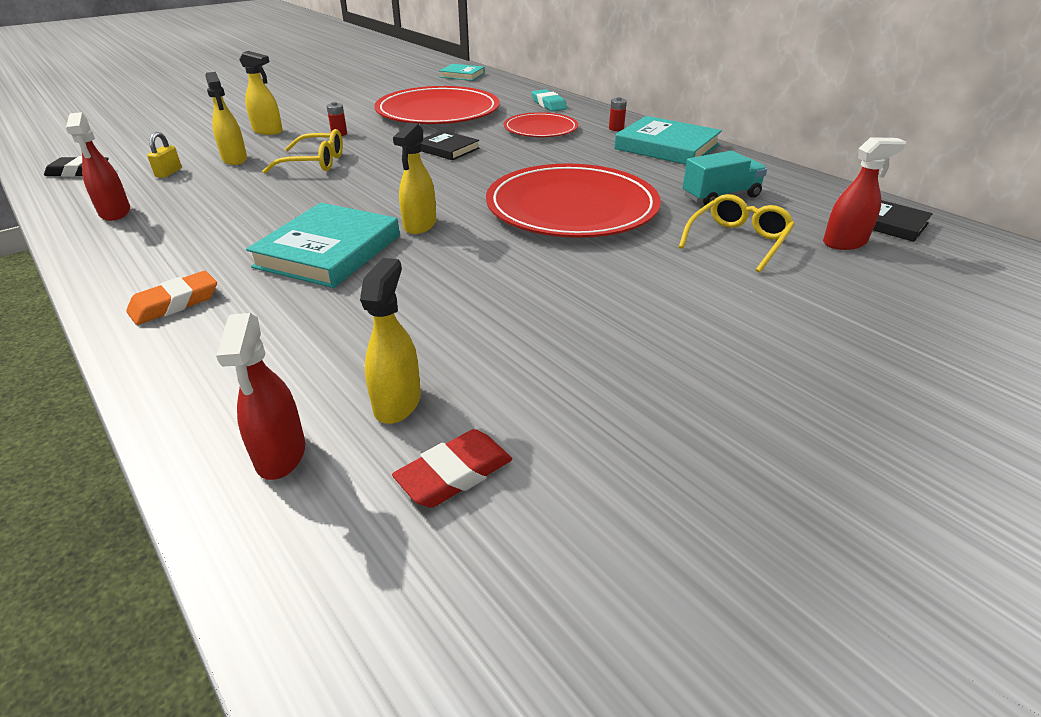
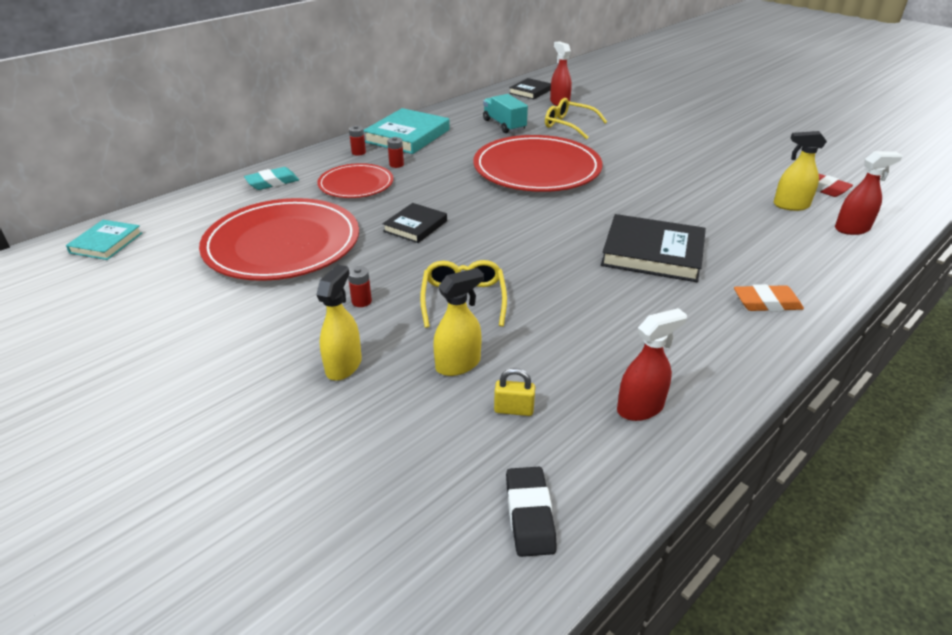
camera: 95 degrees left, 0 degrees up
(175, 303) = (766, 303): orange eraser -> orange eraser turned 45 degrees counterclockwise
(329, 251) = (652, 253): turquoise book -> black book
(420, 225) = (591, 221): yellow spray bottle -> none
(585, 142) = (396, 165): none -> red battery

